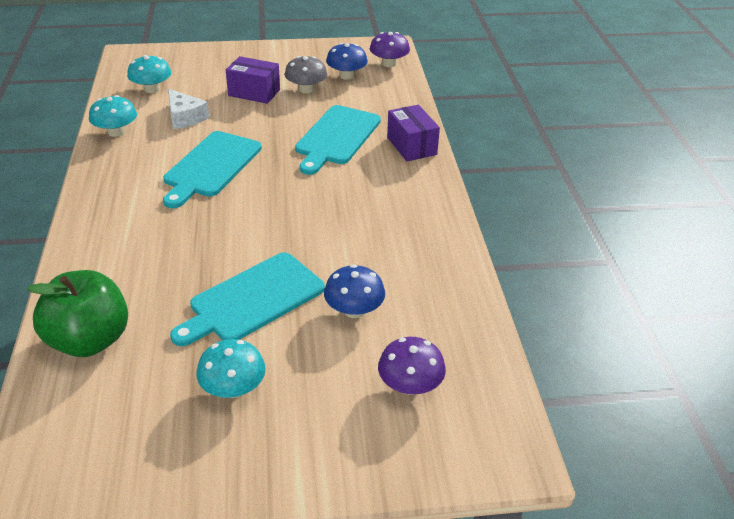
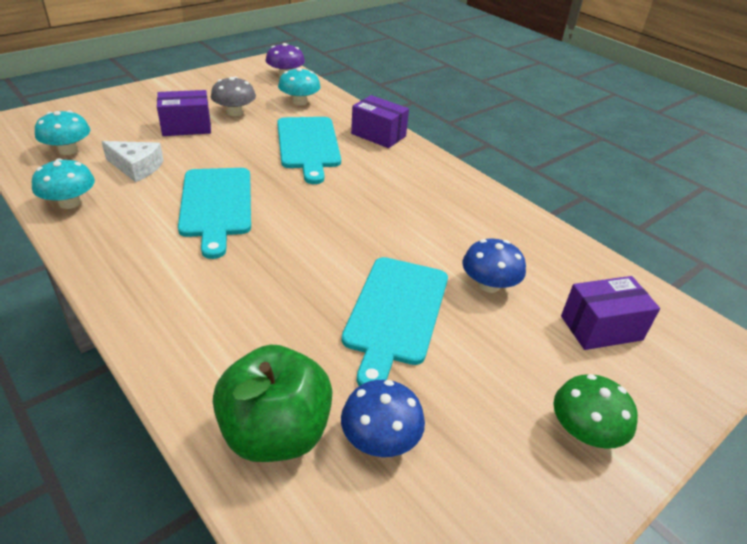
camera: 35 degrees left, 0 degrees up
(233, 388) = (473, 406): turquoise mushroom -> turquoise mushroom (299, 102)
(295, 447) = (584, 431): none -> green mushroom
(346, 75) = (259, 93): blue mushroom -> blue mushroom (380, 438)
(410, 385) = (601, 328): purple mushroom -> purple box

